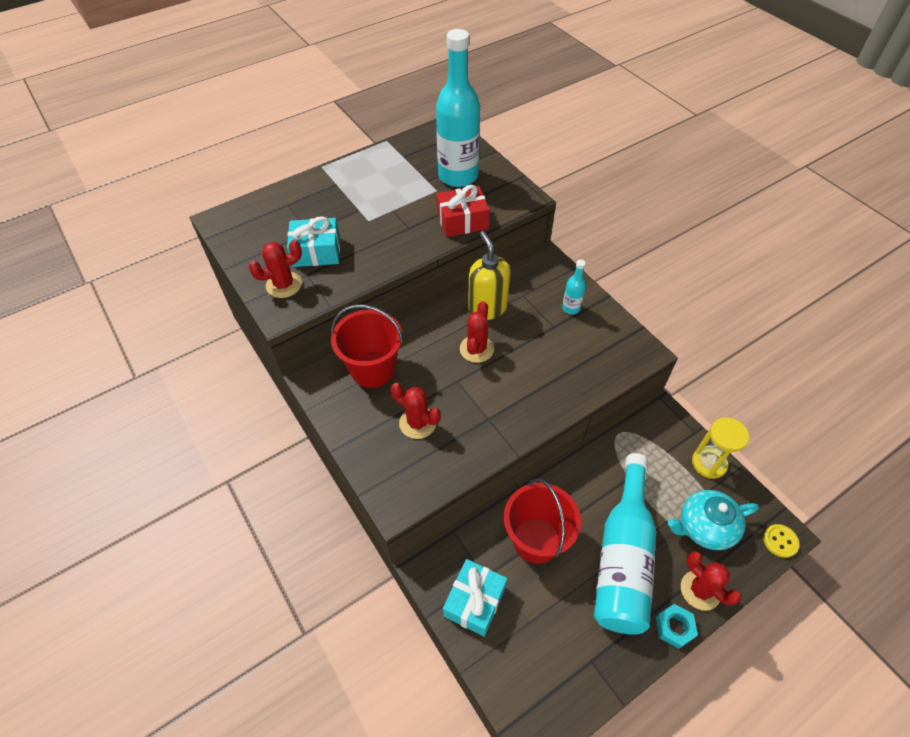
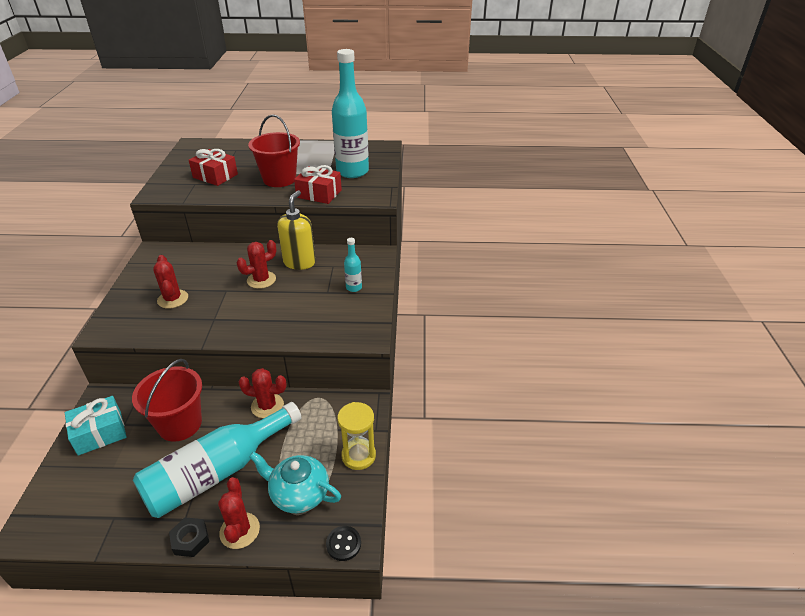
camera: 35 degrees right, 15 degrees down
(284, 285) = (175, 183): red cactus -> red cactus (267, 406)
(316, 252) = (215, 176): turquoise gift -> red gift
(373, 369) = (189, 261): red bucket -> red bucket (279, 179)
(674, 627) = (190, 540): turquoise nut -> black nut
(780, 541) = (343, 544): yellow button -> black button

